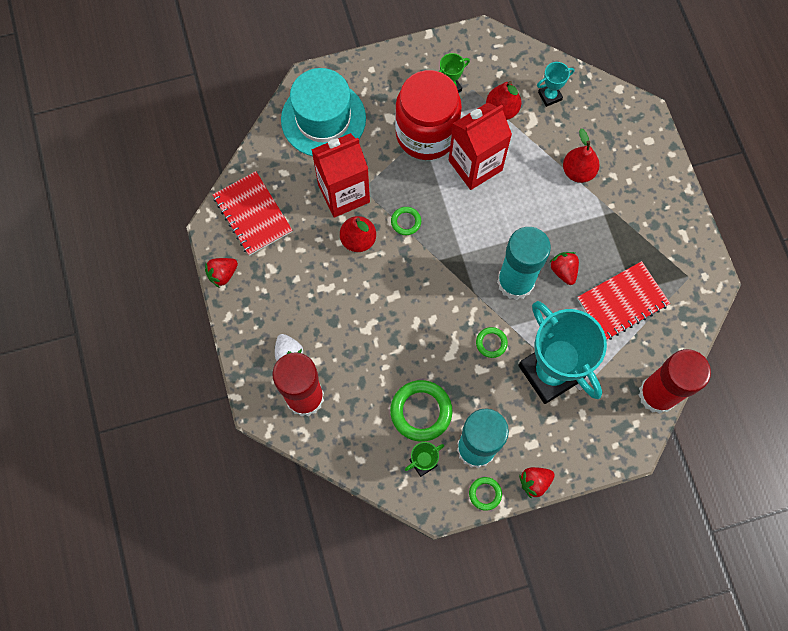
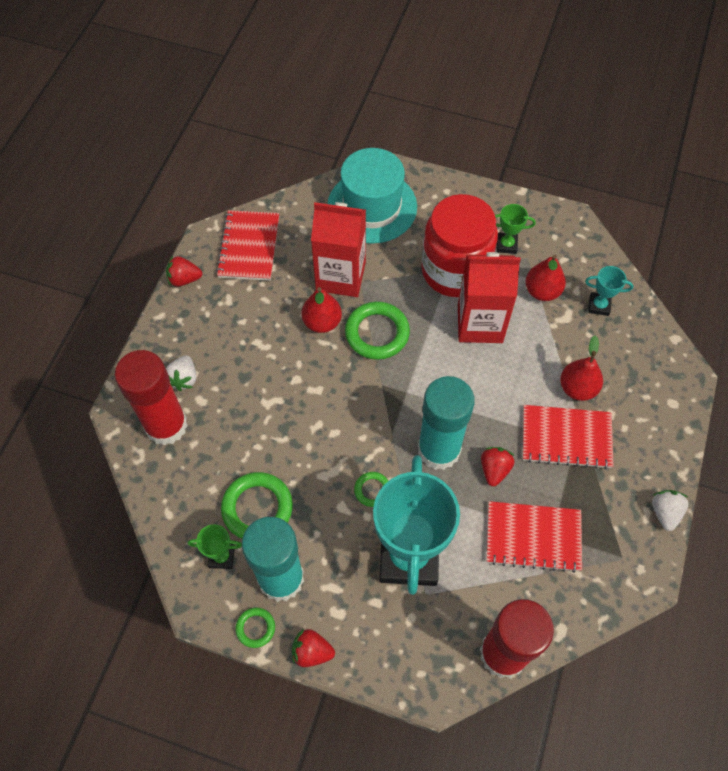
camera: 35 degrees right, 10 degrees down
(406, 222) = (377, 333): green ring -> green ring, size x1.92
(595, 214) = (566, 438): none -> red notebook
(694, 225) = (665, 512): none -> white strawberry

